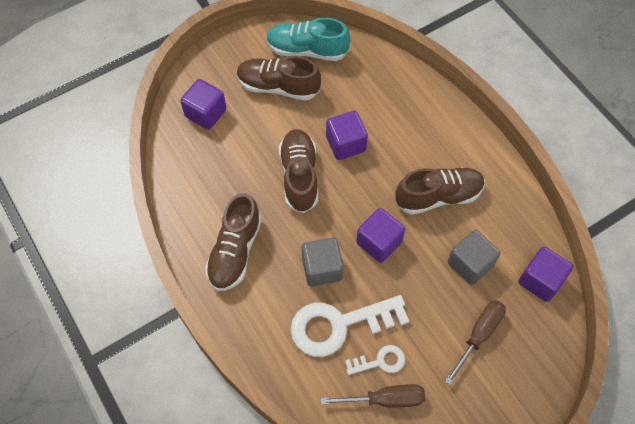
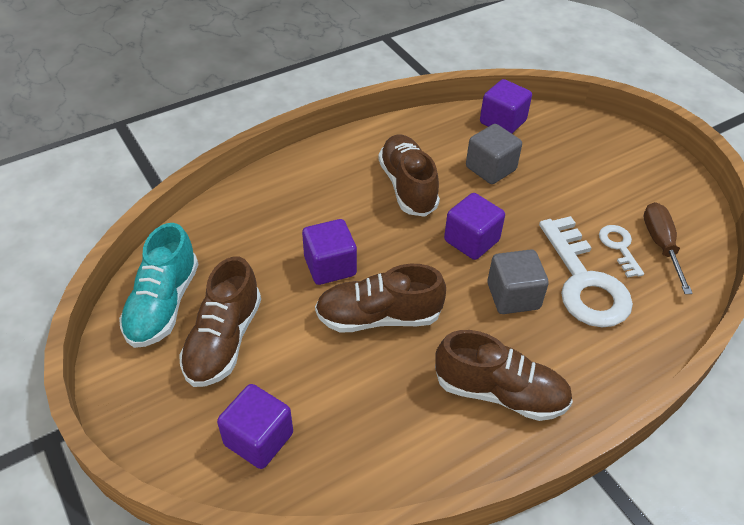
camera: 90 degrees left, 15 degrees down
(479, 335) = (570, 169): brown screwdriver -> none

